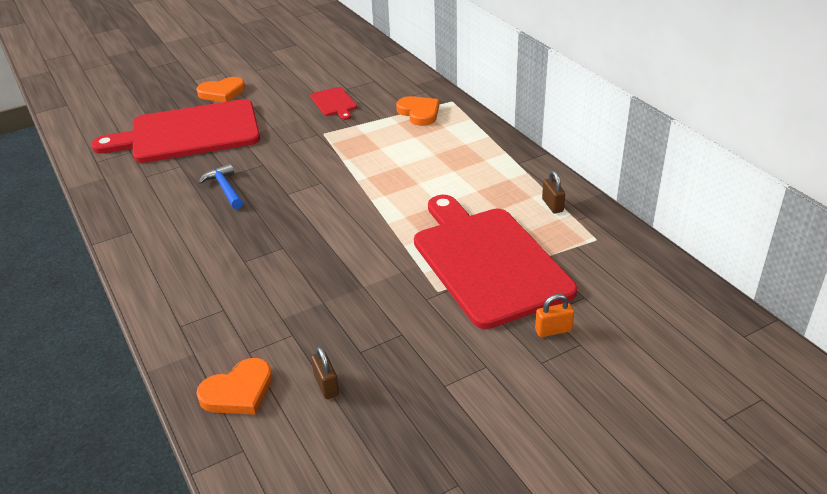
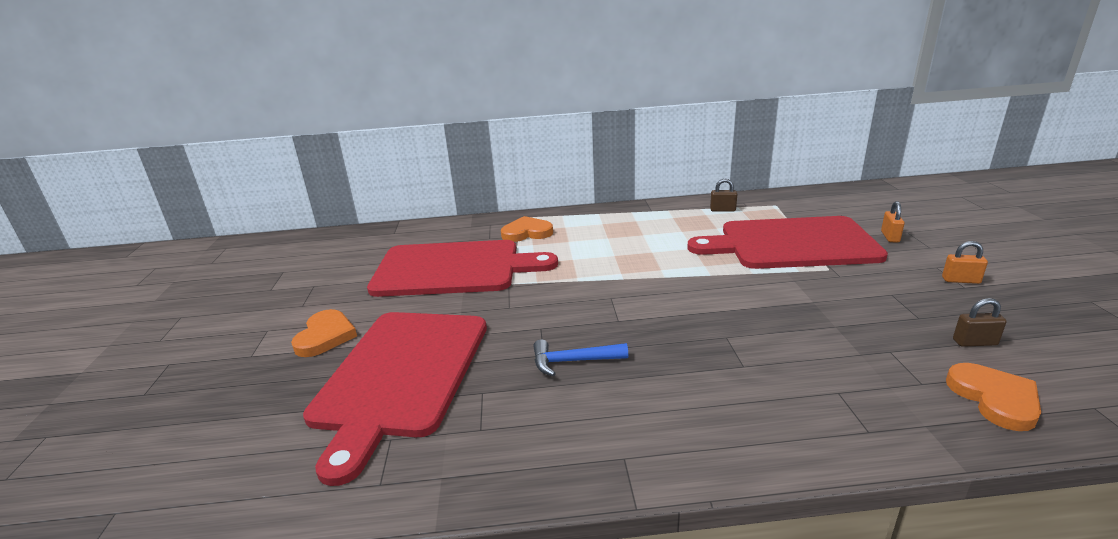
camera: 65 degrees left, 10 degrees down
(334, 103) = (454, 268): red cutting board -> red cutting board, size x2.38
(459, 383) = (960, 280): none -> orange padlock

